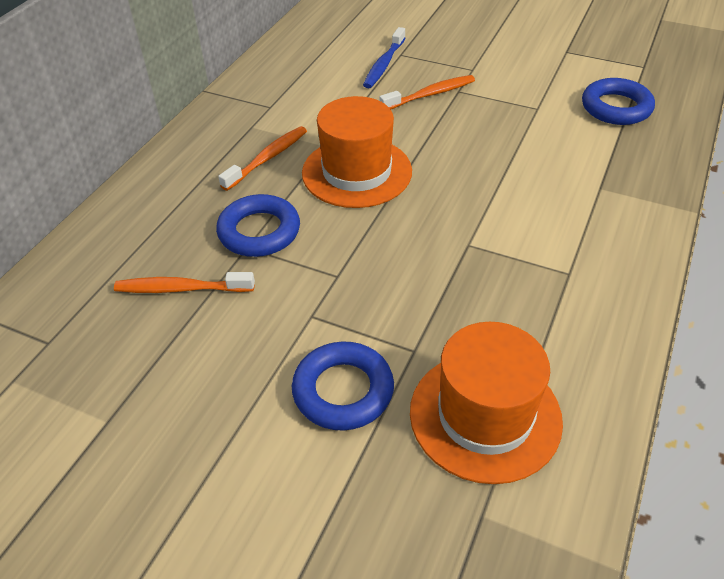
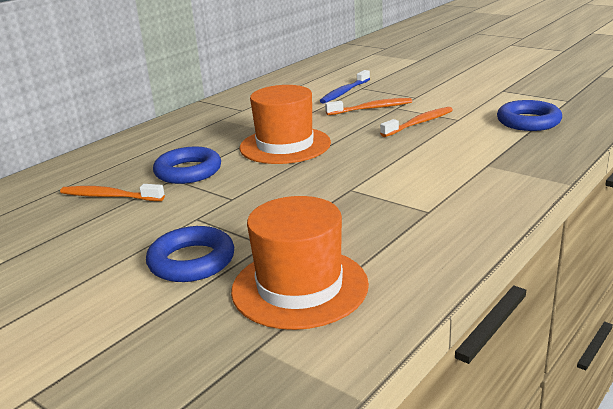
camera: 15 degrees right, 20 degrees down
(267, 158) = (221, 135): orange toothbrush -> orange toothbrush (419, 123)

